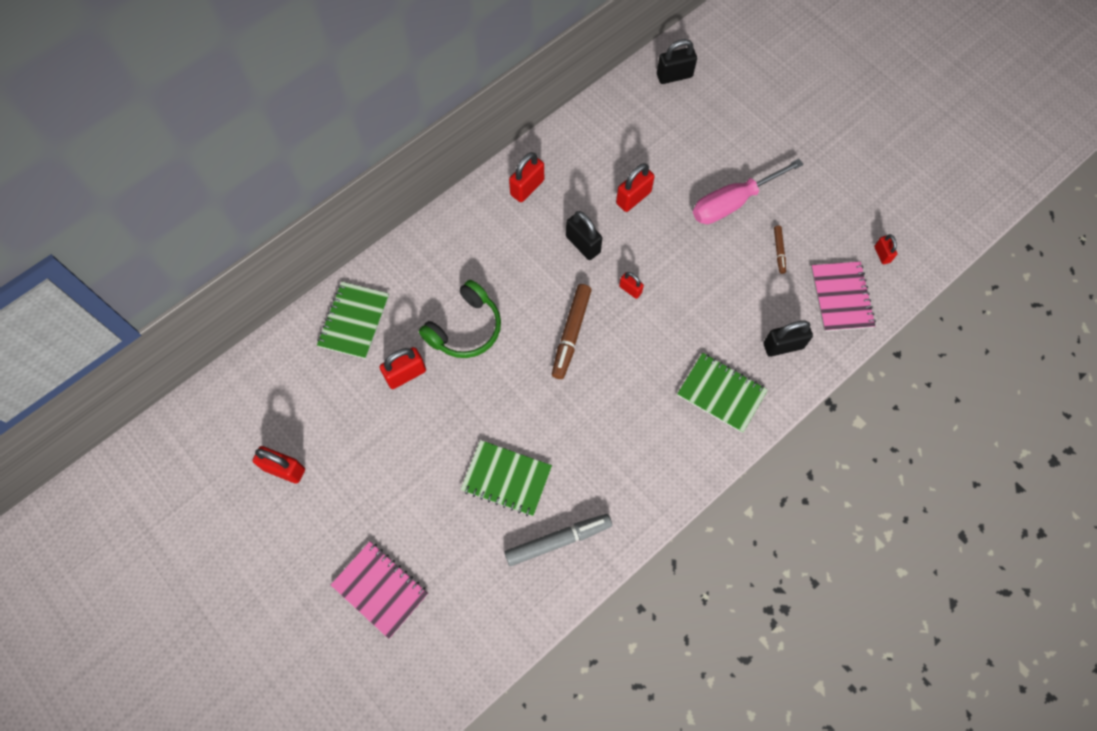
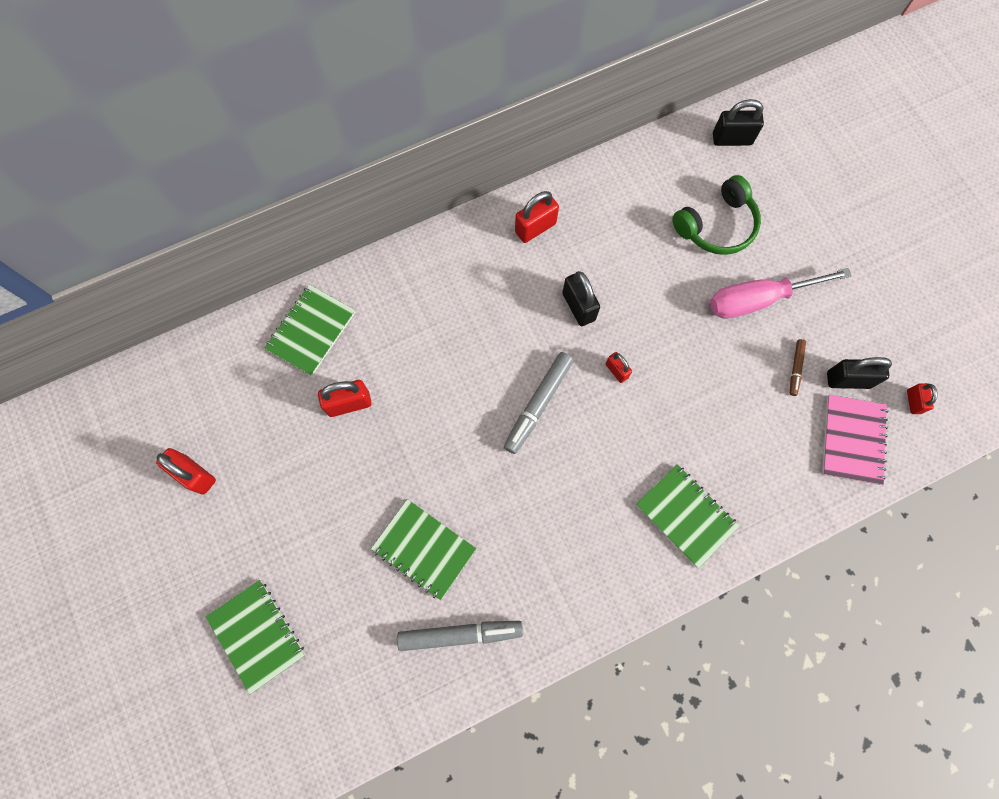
camera: 15 degrees right, 5 degrees up
(380, 589) = (257, 635): pink notebook -> green notebook
(465, 328) = (426, 369): green headphones -> green headphones (716, 225)
(571, 334) = (538, 404): brown marker -> grey marker
(633, 198) = (648, 267): red padlock -> none
(783, 346) = (770, 479): black padlock -> black padlock (848, 380)

